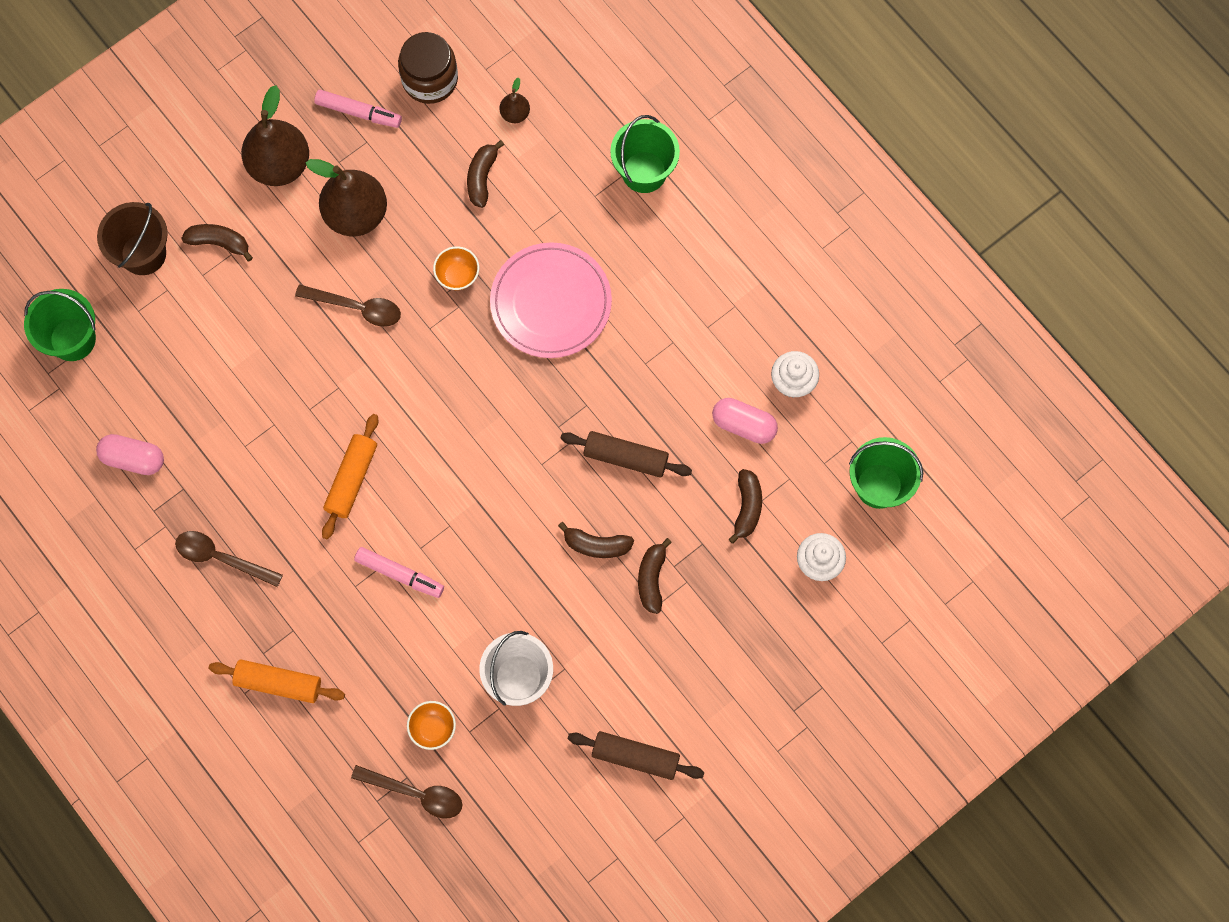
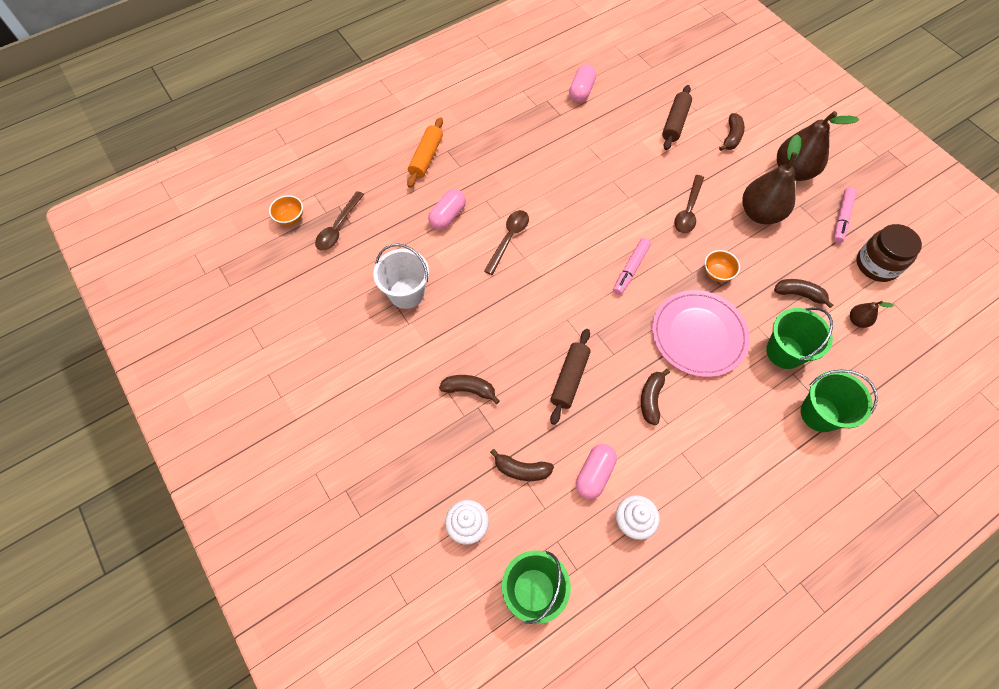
camera: 95 degrees right, 10 degrees down
(72, 339) = (660, 65): green bucket -> green bucket (784, 352)
(143, 254) = (720, 99): brown bucket -> none
(221, 558) = (513, 131): brown spoon -> brown spoon (509, 239)
(351, 479) = (561, 202): orange rolling pin -> none
(386, 638) = (448, 216): none -> pink capsule
(399, 574) = (491, 226): pink marker -> pink marker (630, 269)
(433, 728) = (380, 239): orange bowl -> orange bowl (290, 218)
(596, 545) = (500, 352): brown banana -> brown banana (651, 399)
(635, 757) = (333, 366): brown rolling pin -> brown rolling pin (675, 123)

